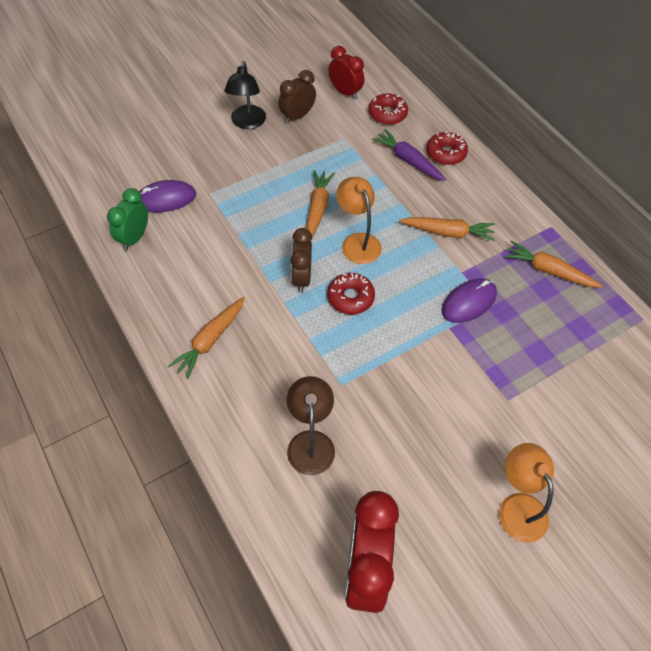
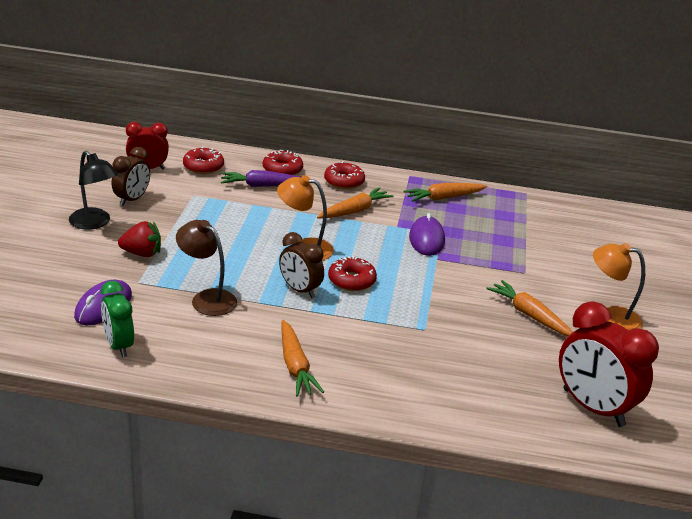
camera: 50 degrees left, 25 degrees down
(242, 170) = (142, 253): none -> red strawberry
(297, 116) = (132, 200): brown clock -> brown clock turned 150 degrees counterclockwise
(310, 442) = (458, 372): brown lamp -> brown lamp (207, 298)
(317, 208) = (243, 245): orange carrot -> orange carrot (529, 315)
(481, 197) = (344, 181): none -> red donut

